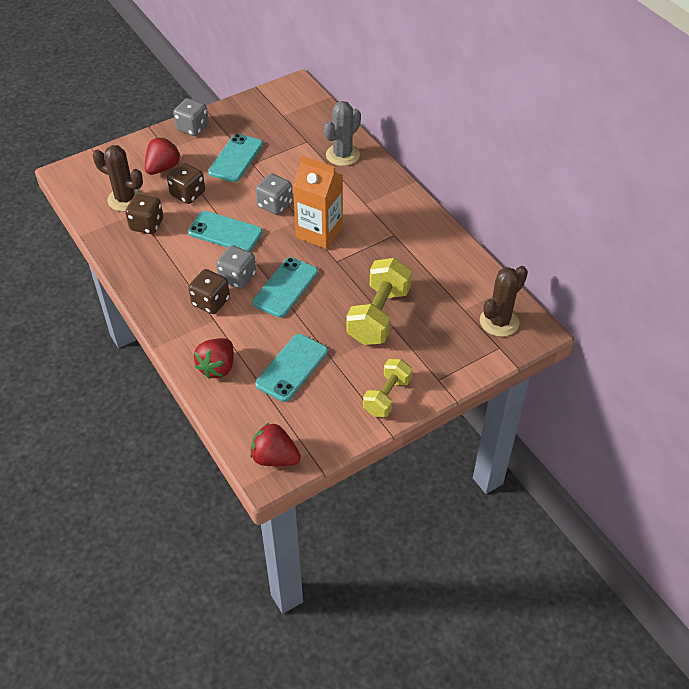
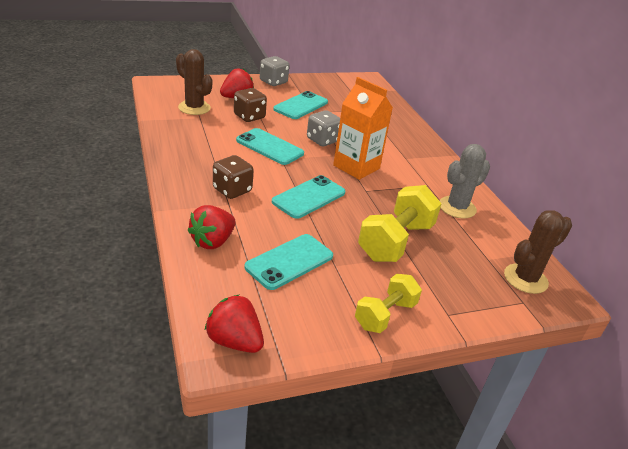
camera: 10 degrees right, 15 degrees down
(147, 225) = (203, 126): brown dice -> none
(237, 277) = (266, 179): grey dice -> none
(342, 155) = (394, 124): grey cactus -> grey cactus (457, 207)

